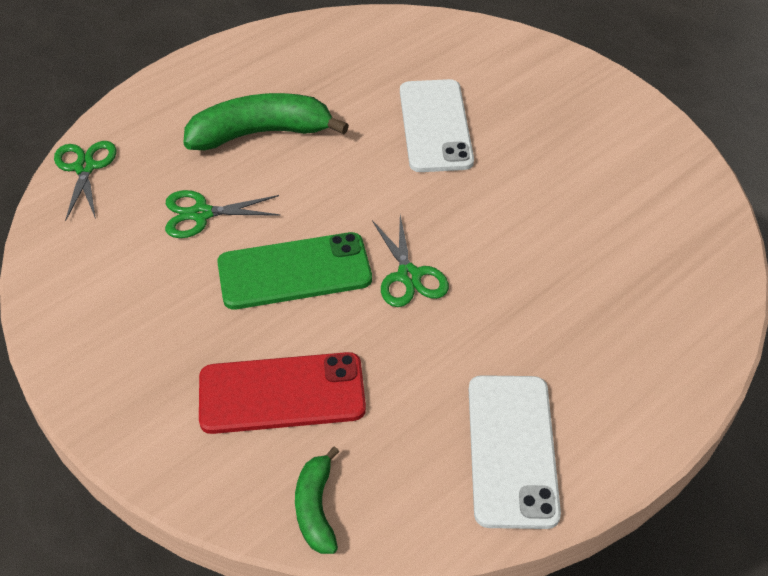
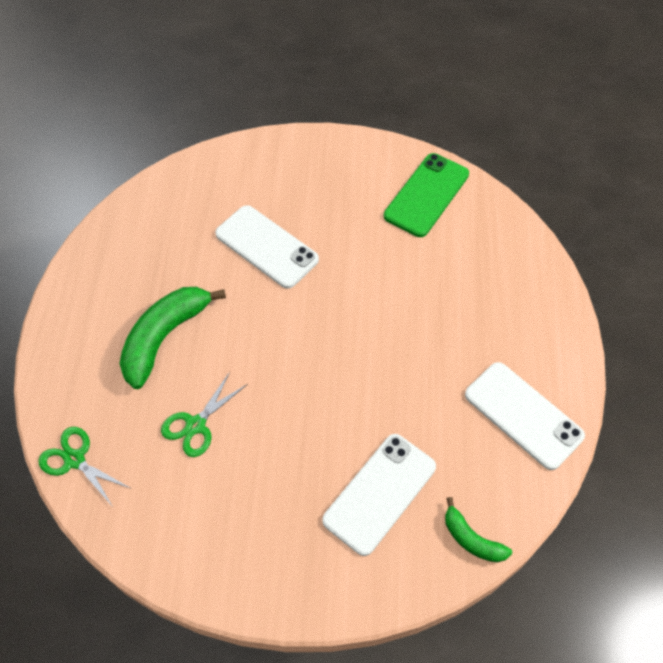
camera: 45 degrees left, 10 degrees up
(282, 394) = (380, 493): red phone -> white phone
(294, 271) = (298, 413): green phone -> green phone (426, 195)
(409, 276) = (363, 360): green scissors -> none

